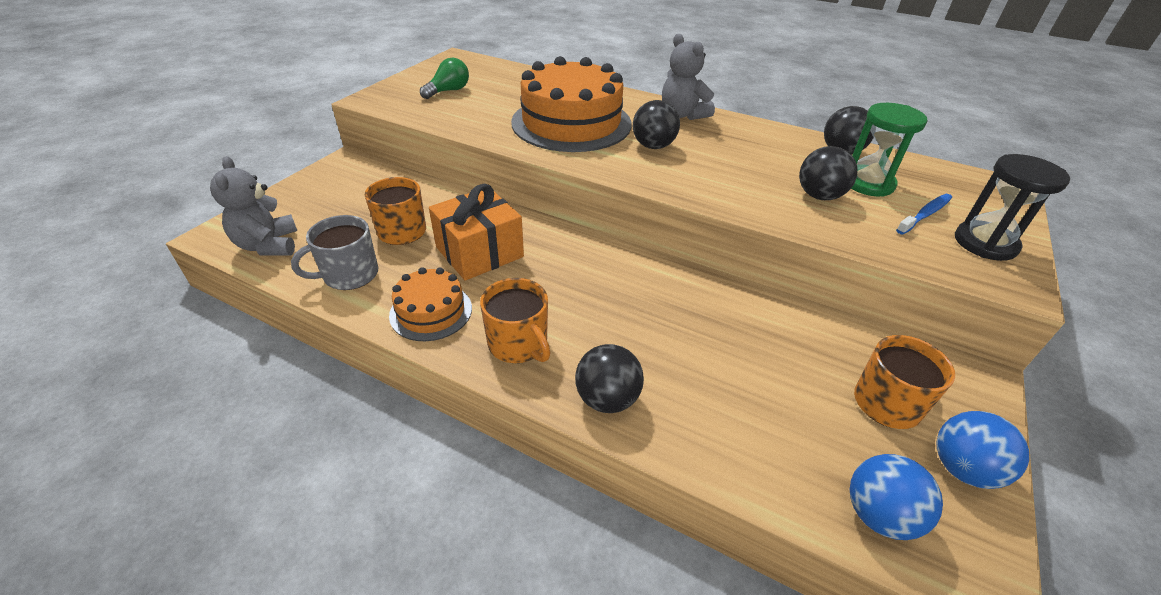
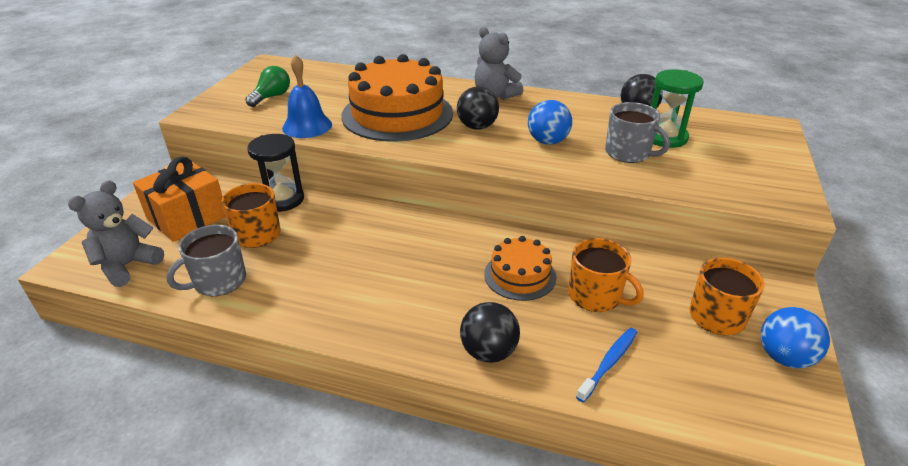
camera: 10 degrees left, 5 degrees down
(268, 245) = (127, 265): grey teddy bear -> grey teddy bear turned 60 degrees clockwise
(431, 311) = (308, 302): orange cake -> orange cake (520, 275)
(474, 124) = (307, 126): none -> blue bell
(479, 252) = (337, 243): orange gift -> orange gift (187, 217)
(518, 344) = (397, 318): orange mug -> orange mug (595, 296)
(819, 196) = (628, 153): black ball -> grey mug
(878, 515) = (728, 404): blue ball -> blue ball (547, 141)
(925, 214) = (716, 158): blue toothbrush -> blue toothbrush (609, 363)
(985, 243) = (766, 175): black hourglass -> black hourglass (282, 199)

